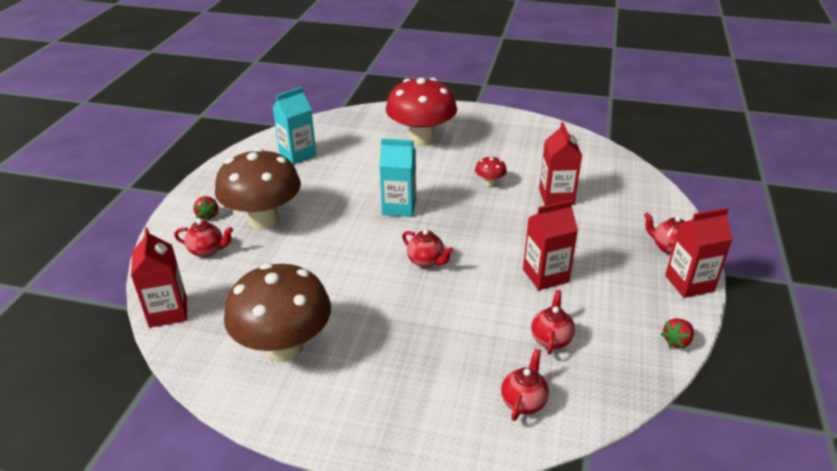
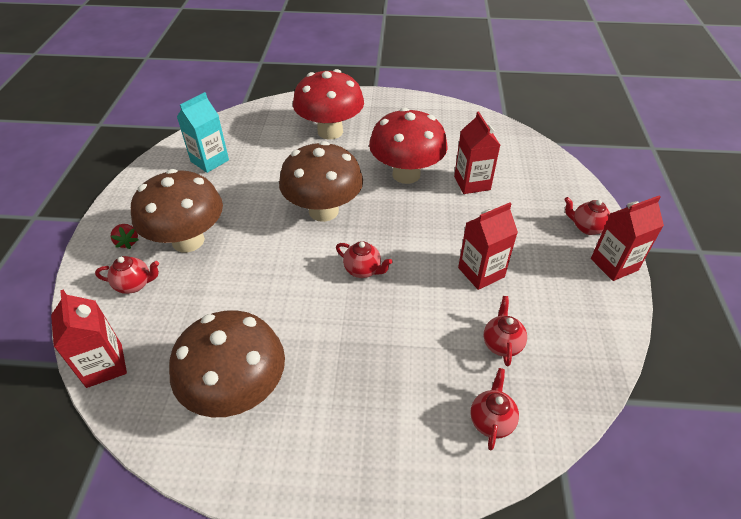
camera: 10 degrees left, 10 degrees up
(399, 207) = (323, 211): turquoise carton -> brown mushroom
(489, 183) = (406, 174): red mushroom -> red mushroom, size x2.45
(676, 341) = (617, 330): red strawberry -> none

